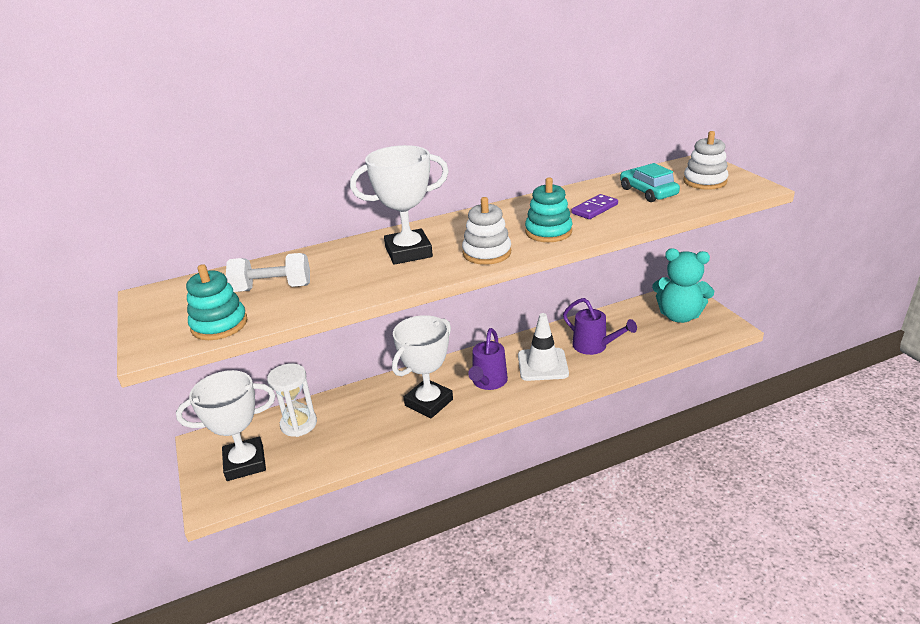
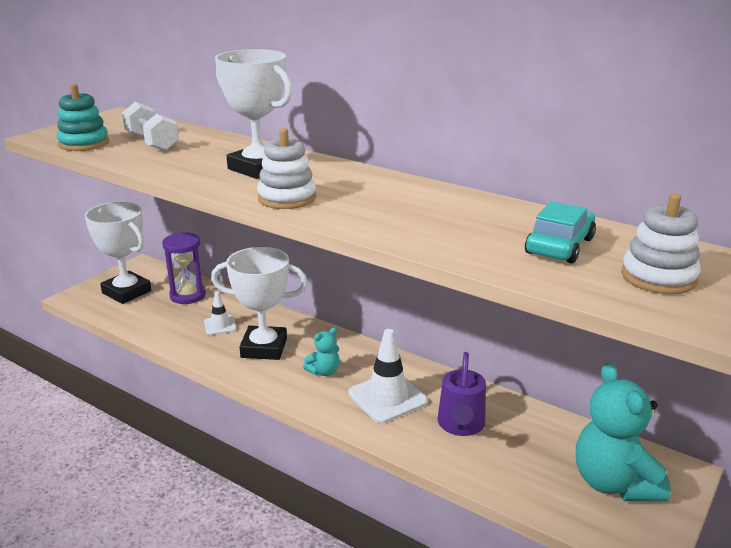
camera: 55 degrees right, 5 degrees down
(299, 424) = (188, 295): white hourglass -> purple hourglass
(370, 417) = (220, 325): none -> white traffic cone
(488, 382) = (324, 371): purple watering can -> turquoise teddy bear
(548, 232) = (368, 214): turquoise stacking toy -> none
(594, 209) = (462, 225): purple domino -> none

